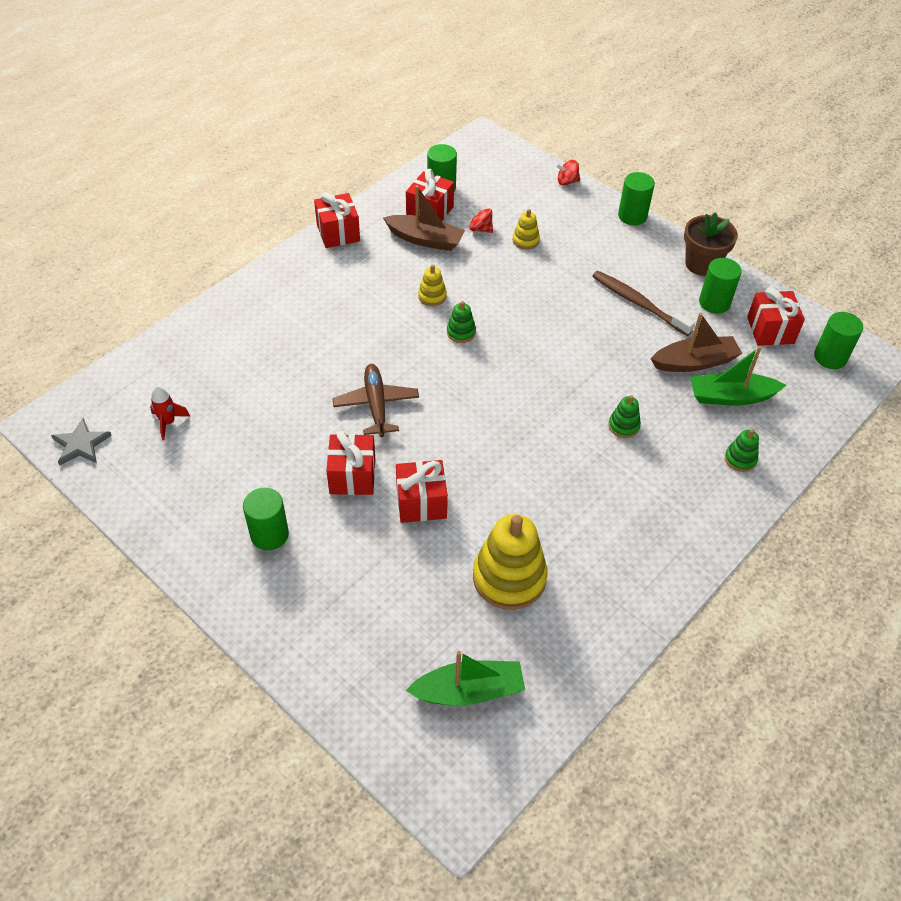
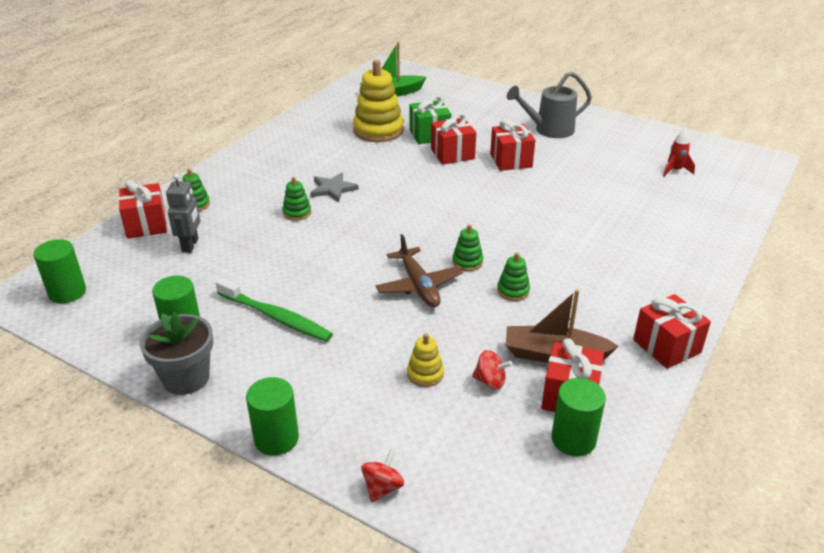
camera: 170 degrees right, 15 degrees down
(81, 444) = (724, 153): grey star -> grey star (333, 189)
(269, 534) = (548, 130): green cylinder -> grey watering can
(376, 404) = (518, 200): brown plane -> brown plane (418, 286)
(432, 296) = (513, 291): yellow stacking toy -> green stacking toy
(439, 553) = (429, 135): none -> green gift
(567, 182) = (382, 487): red spinning top -> red spinning top turned 45 degrees counterclockwise
(638, 303) = (276, 317): brown toothbrush -> green toothbrush
(694, 362) = (220, 268): brown boat -> none
(702, 264) = (186, 378): brown flower pot -> grey flower pot
(731, 397) = (190, 245): green boat -> grey robot
(770, 330) = (124, 310): red gift -> red gift (146, 225)

